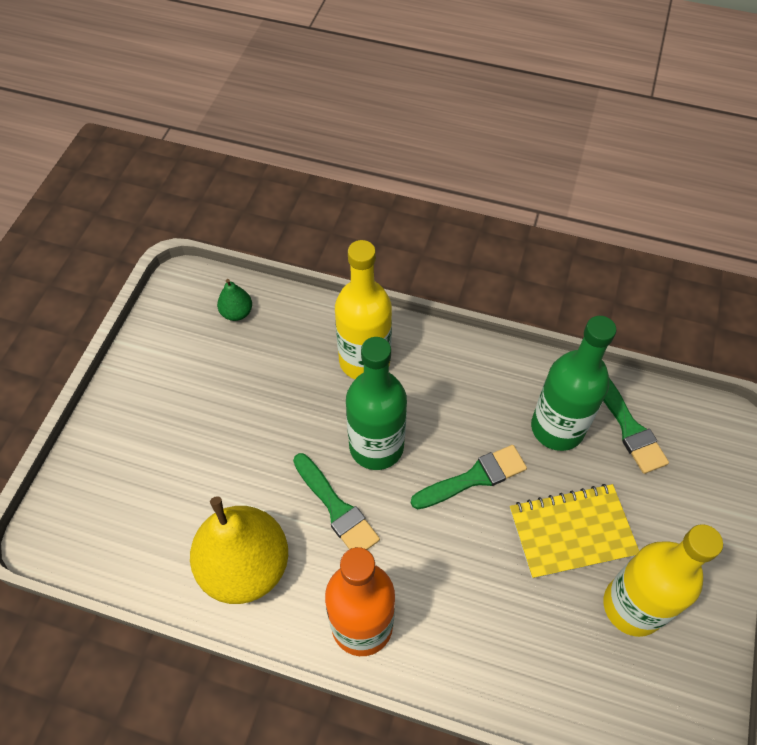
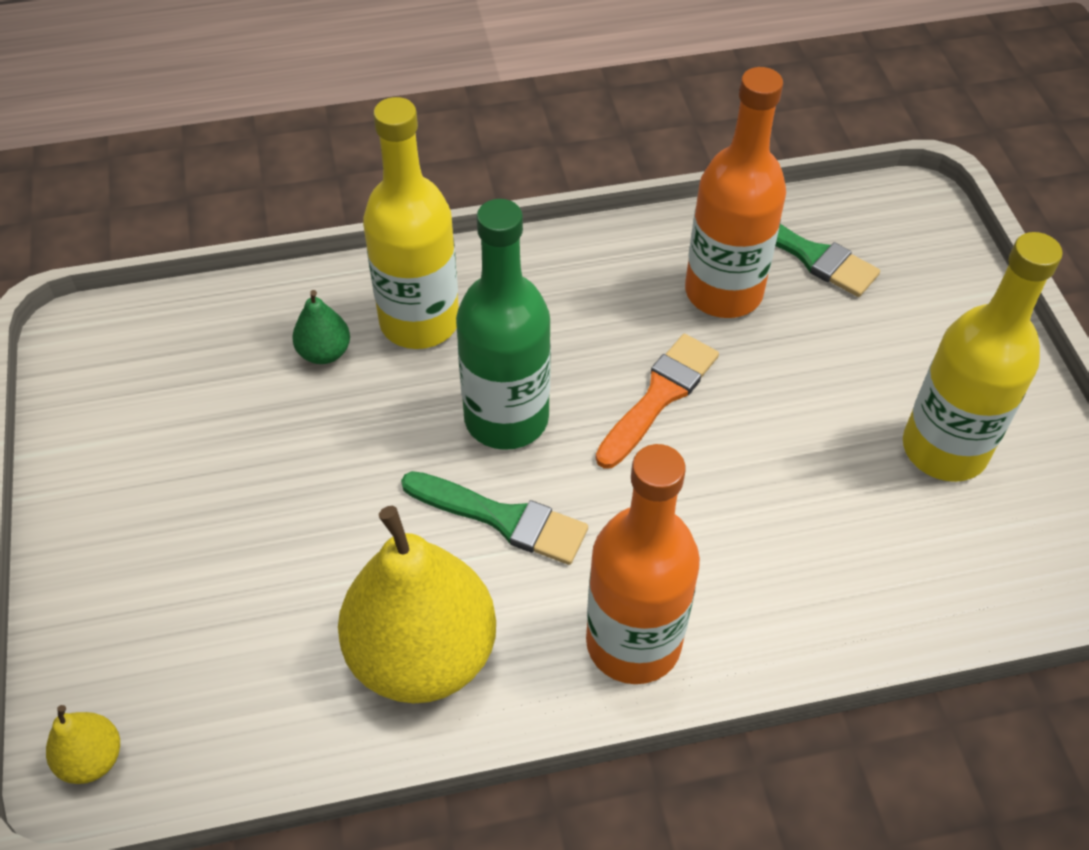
camera: 30 degrees left, 5 degrees down
(55, 532) = (92, 759): none -> yellow pear
(237, 313) = (190, 340): green pear -> green pear (324, 352)
(474, 477) = (659, 396): green brush -> orange brush
(557, 428) = (723, 292): green bottle -> orange bottle
(571, 532) = (820, 401): yellow notebook -> none

